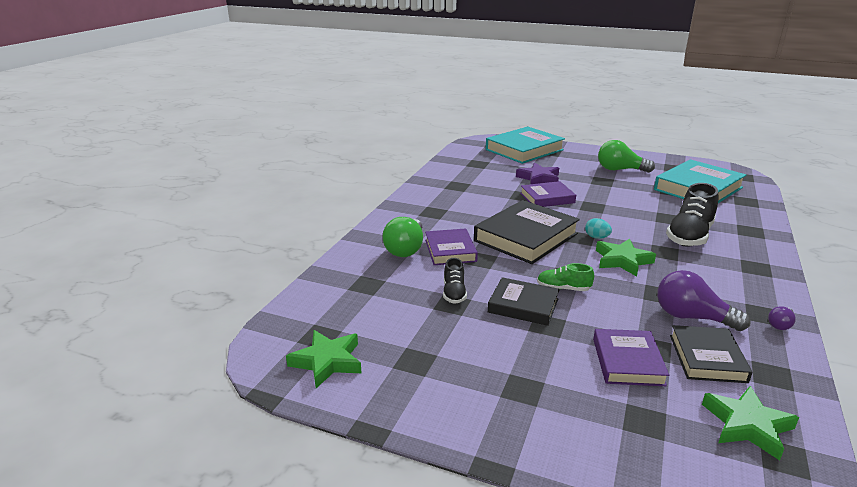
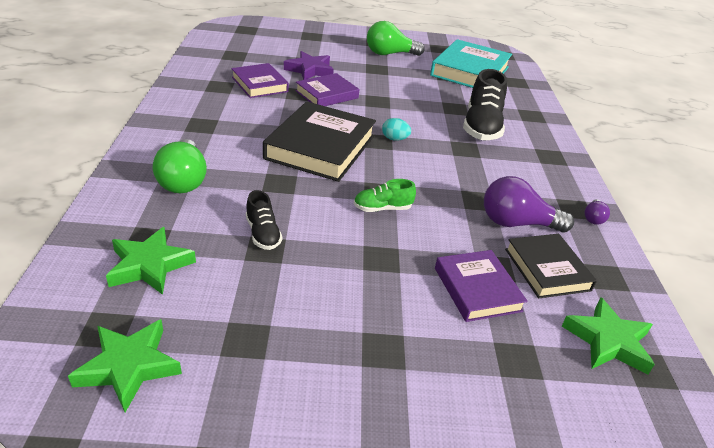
camera: 25 degrees left, 10 degrees up
(450, 250) = (239, 176): purple book -> purple book (260, 84)
(523, 305) = (347, 237): black book -> none
(524, 150) = (281, 34): turquoise book -> none
(622, 261) = (429, 164): green star -> green star (150, 265)

